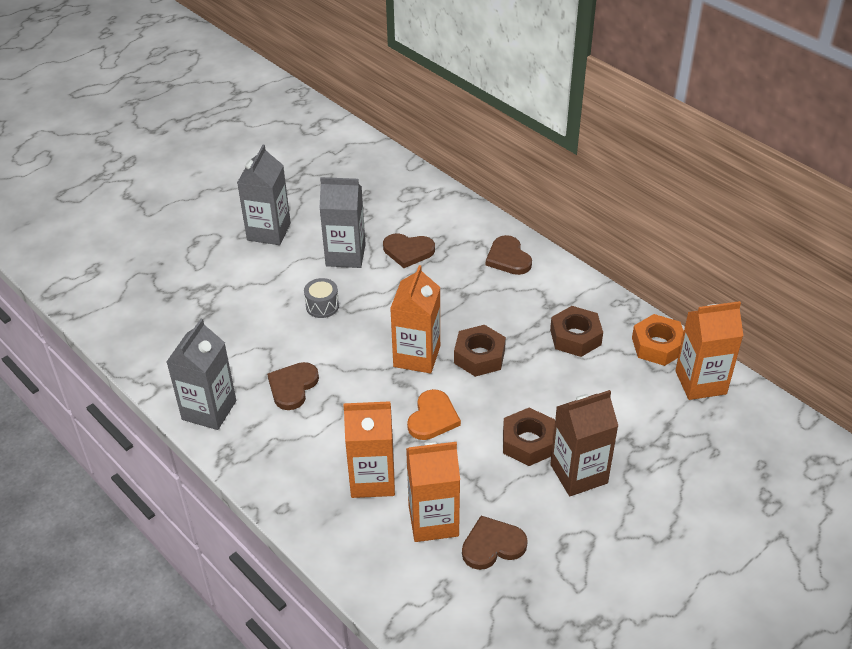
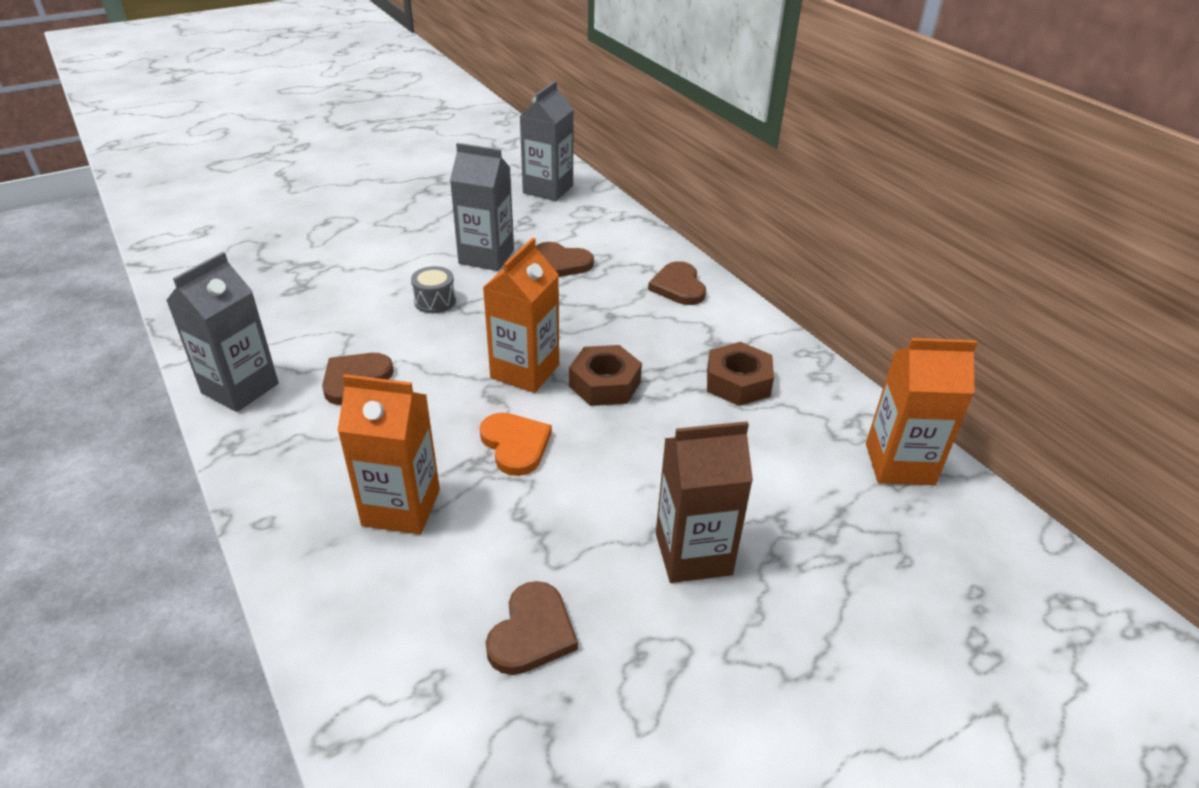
camera: 10 degrees right, 5 degrees down
(269, 232) = (411, 223): grey carton -> grey carton (548, 189)
(432, 418) = (515, 445): orange heart -> orange heart turned 60 degrees counterclockwise
(433, 521) = (460, 579): orange carton -> none
(492, 545) = (532, 632): brown heart -> brown heart turned 120 degrees clockwise
(528, 442) = (634, 498): brown nut -> none
(658, 345) = (847, 409): orange nut -> none

